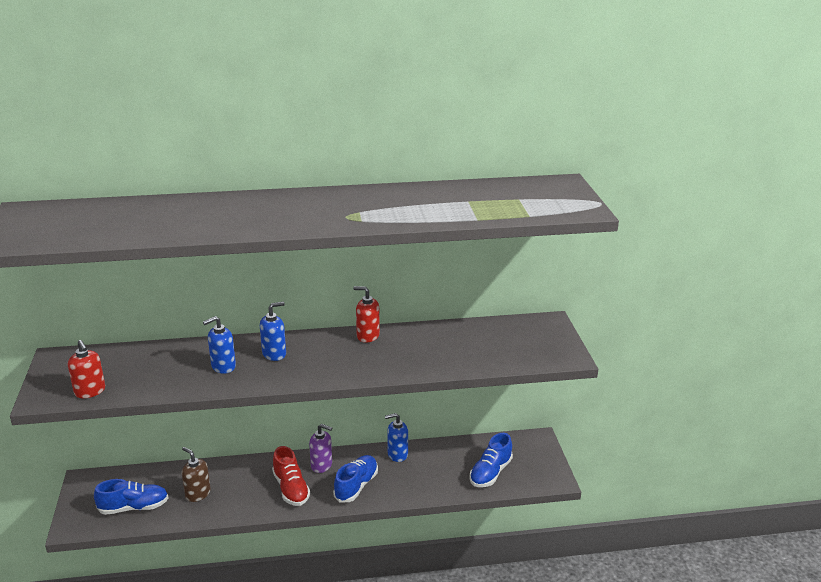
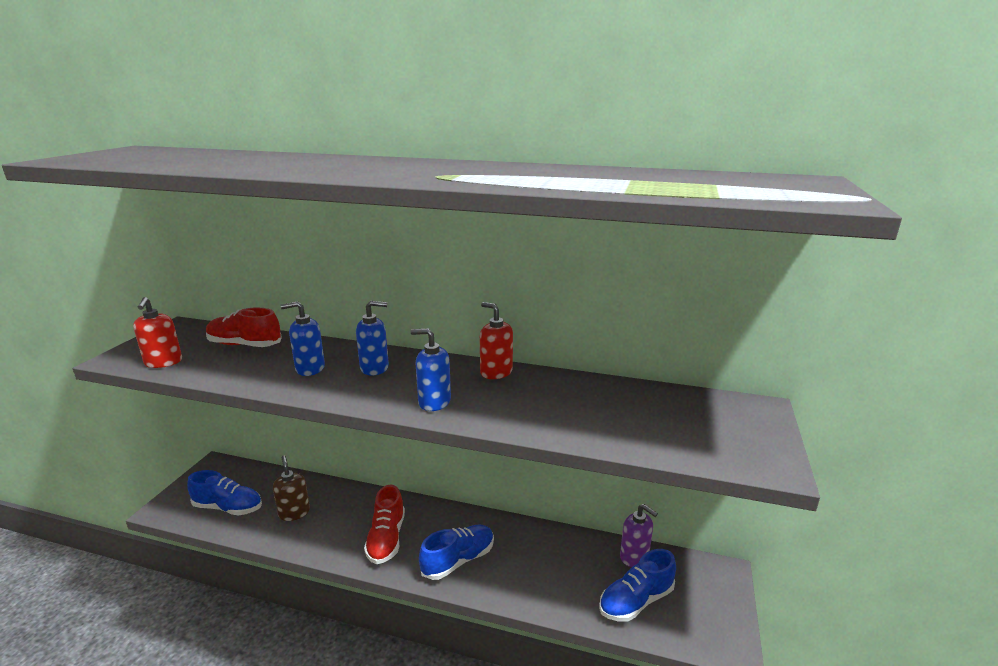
camera: 25 degrees right, 5 degrees down
(142, 360) = (245, 345): none -> red shoe
(321, 465) = (437, 521): purple soap dispenser -> purple soap dispenser (634, 556)
(397, 454) = (529, 535): blue soap dispenser -> blue soap dispenser (434, 402)

